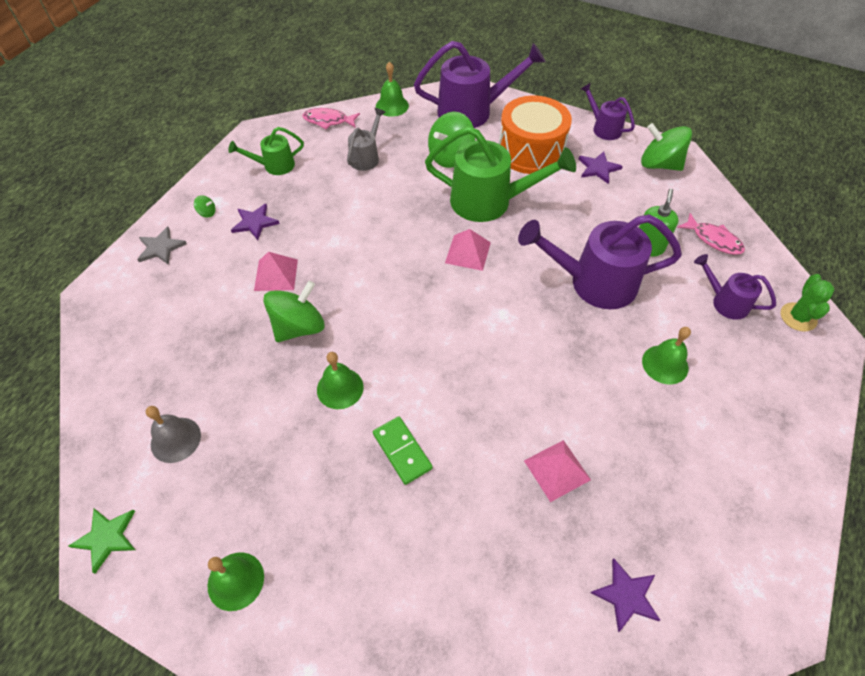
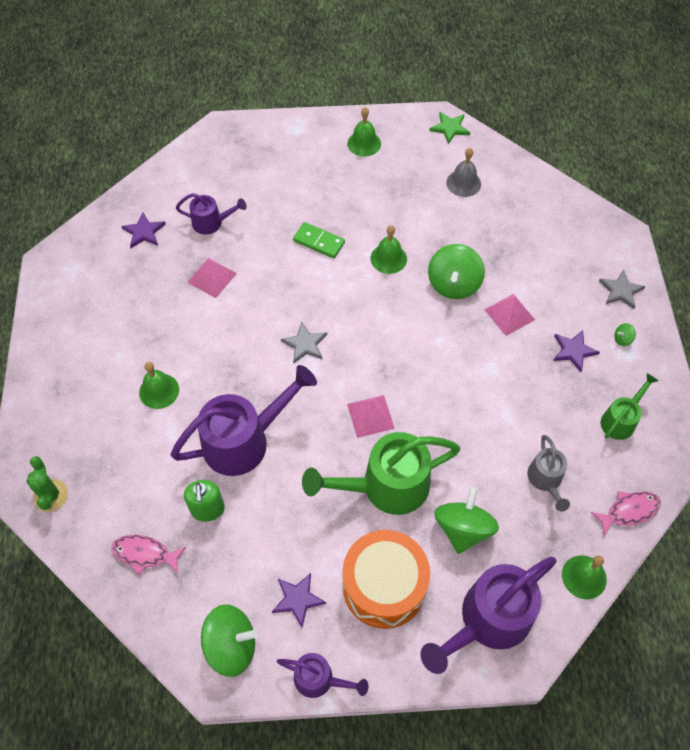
camera: 150 degrees right, 5 degrees up
(490, 340) = (305, 344): none -> grey star
(725, 301) = (120, 479): purple watering can -> purple watering can (212, 223)

